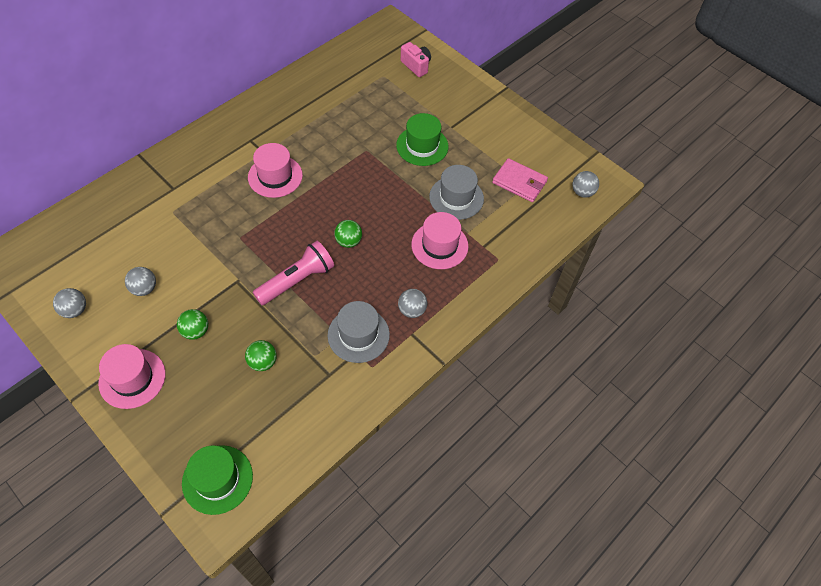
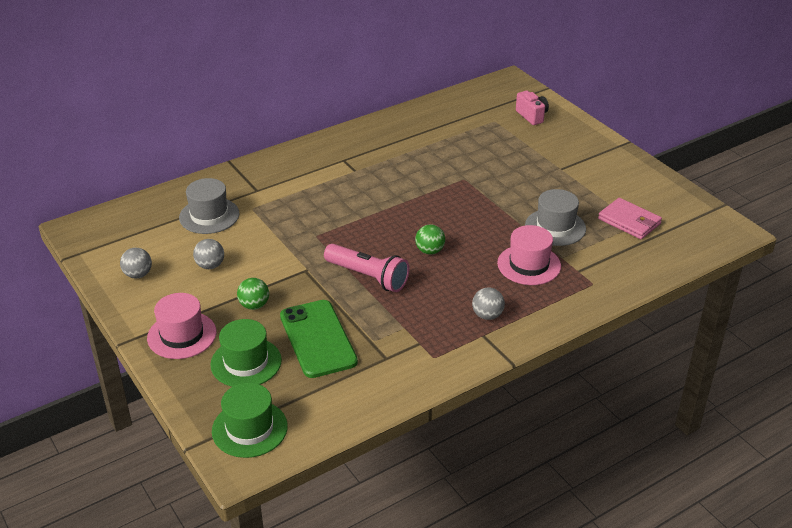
camera: 15 degrees right, 20 degrees down
(263, 362) = (318, 339): green ball -> green phone
(275, 176) = (363, 191): pink hat -> none
(297, 280) = (368, 277): pink flashlight -> pink flashlight turned 60 degrees clockwise
(358, 335) = (424, 329): grey hat -> grey hat (209, 216)
(422, 146) = (525, 181): green hat -> green hat (246, 362)
(582, 192) = (701, 237): grey ball -> none

